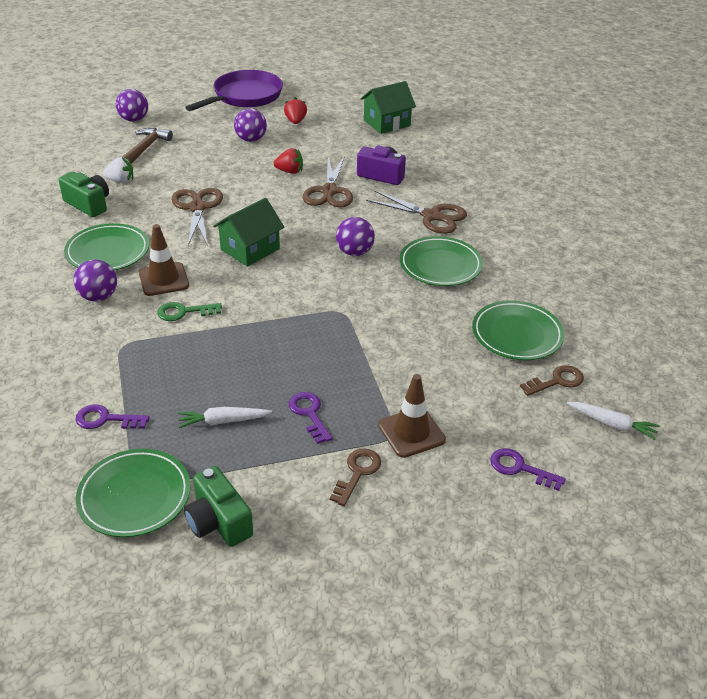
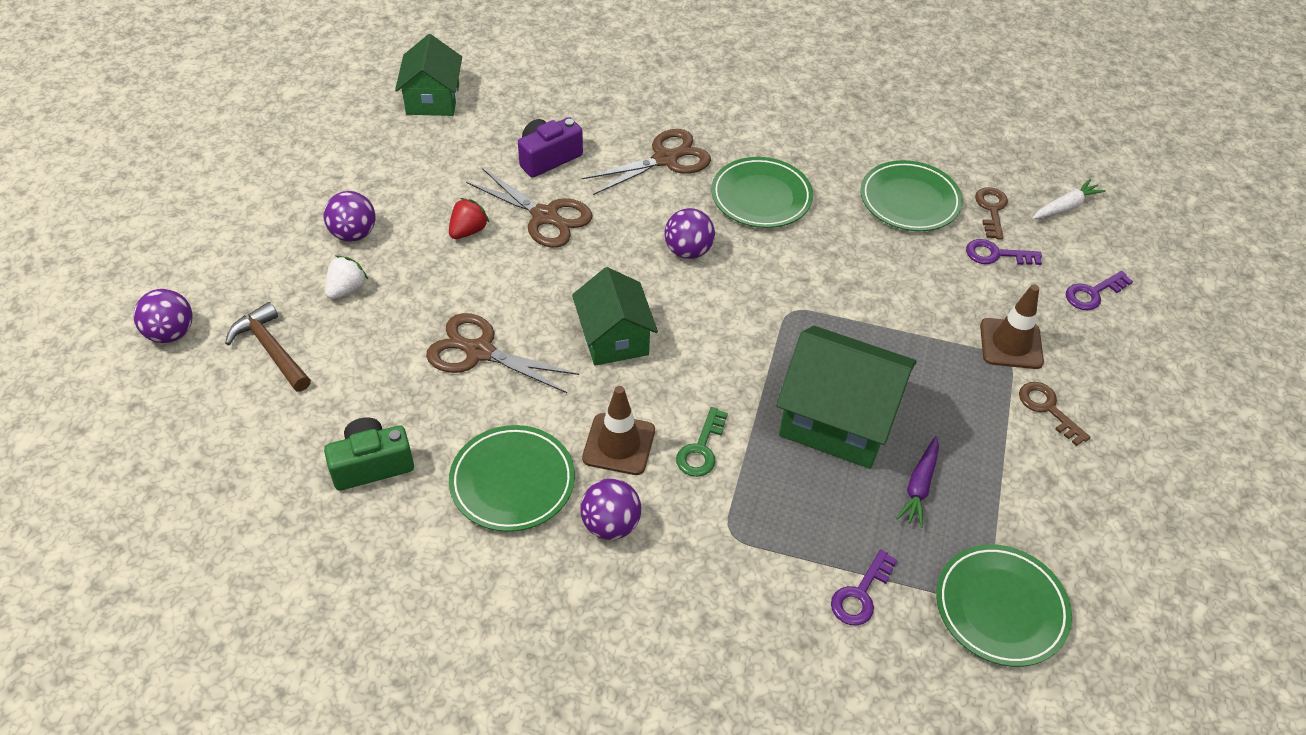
camera: 60 degrees left, 10 degrees up
(121, 181) = (338, 408): white strawberry -> white strawberry (346, 289)
(218, 522) = (1068, 547): green camera -> none
(222, 421) = (919, 486): white carrot -> purple carrot
(244, 97) = (227, 193): purple pan -> none
(256, 363) = (837, 419): none -> green house
(295, 121) = (348, 173): red strawberry -> none
(309, 414) = (944, 409): purple key -> purple key (996, 254)

